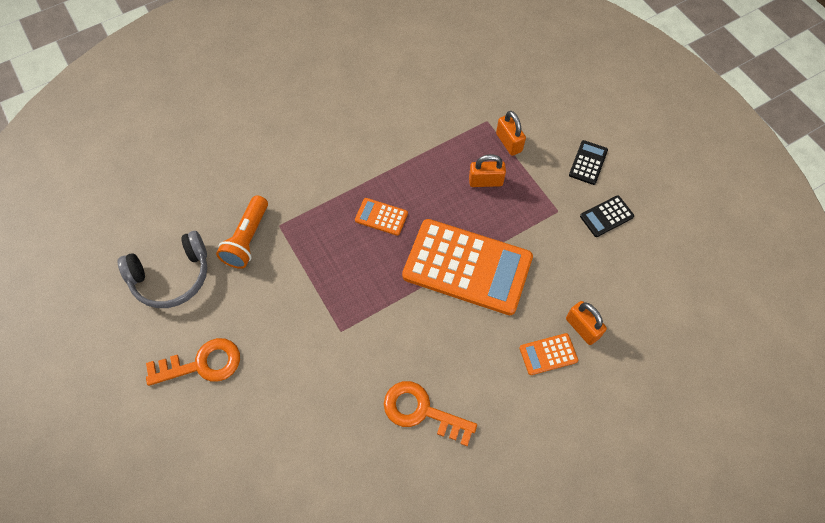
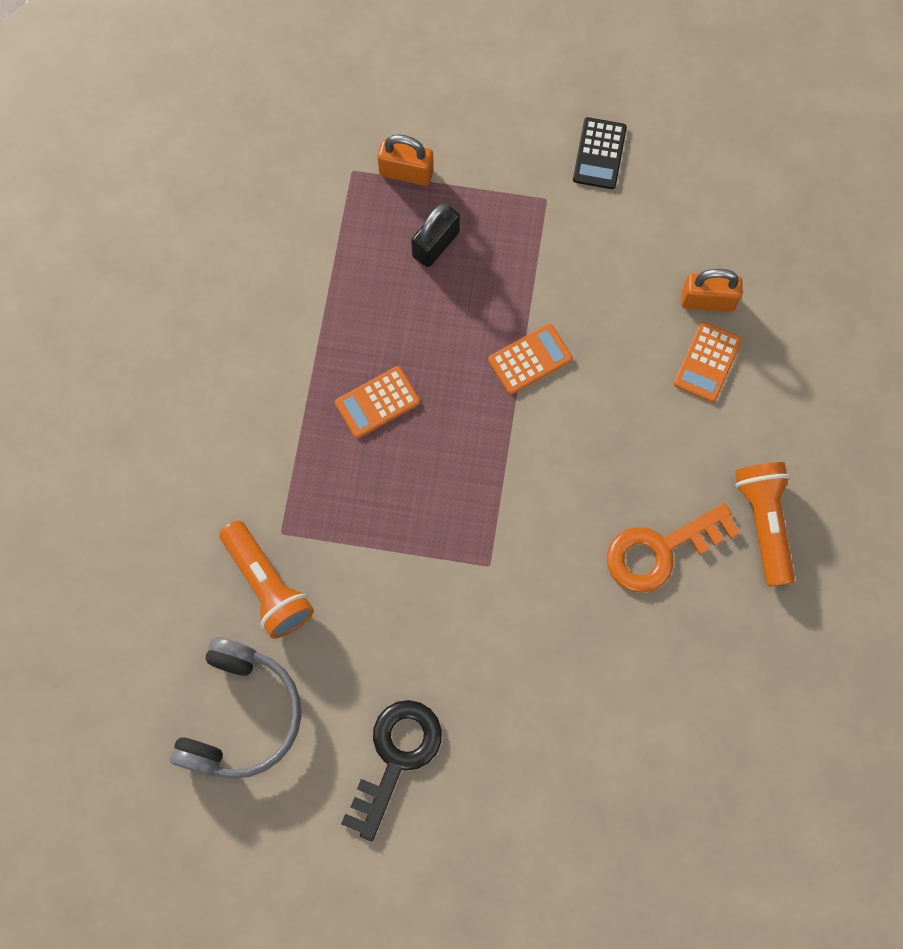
camera: 50 degrees left, 10 degrees up
(202, 364) = (396, 758): orange key -> black key
(467, 267) = (530, 359): orange calculator -> orange calculator, size x0.42
(485, 181) = (436, 244): orange padlock -> black padlock
(486, 456) = (764, 523): none -> orange flashlight
(588, 163) = (514, 110): black calculator -> none

